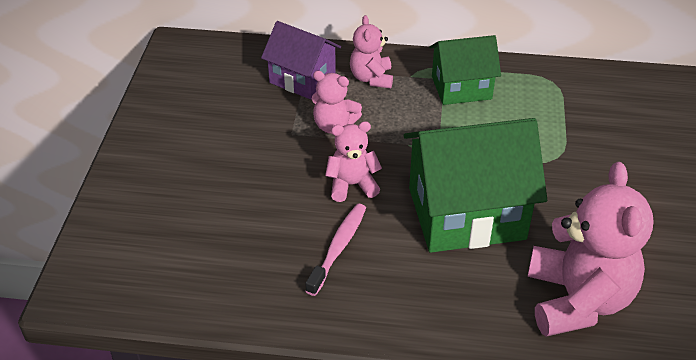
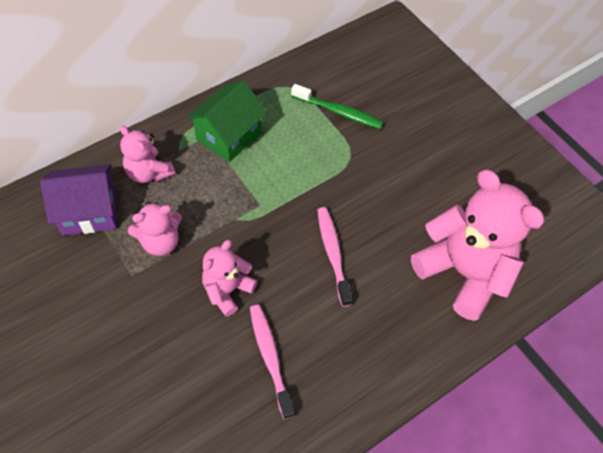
camera: 45 degrees left, 15 degrees up
(466, 213) = (333, 253): green house -> pink toothbrush
(580, 121) = (339, 112): none -> green toothbrush

